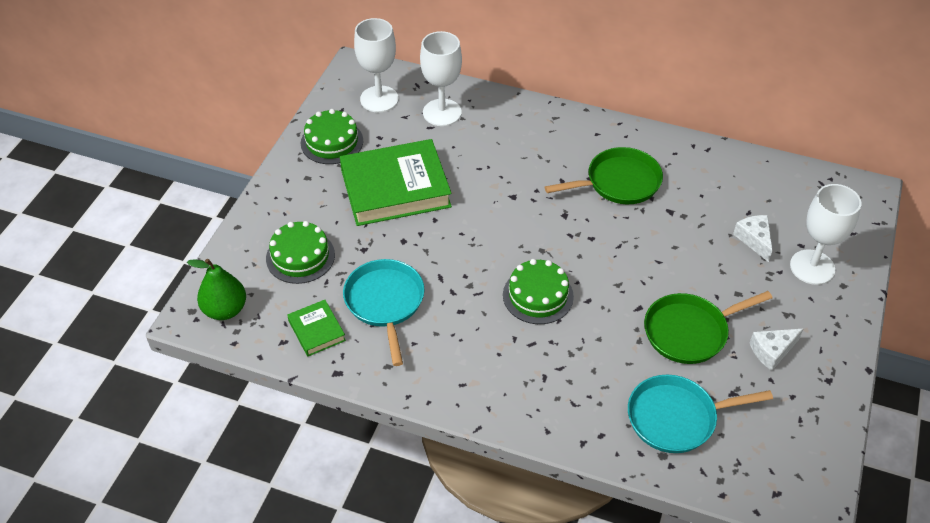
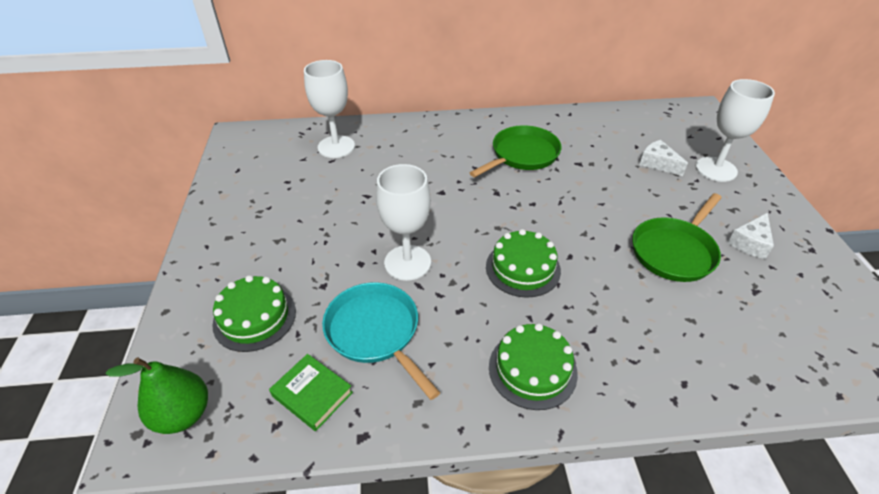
camera: 25 degrees left, 5 degrees down
(332, 142) = (240, 198): green cake -> green cake (532, 369)
(379, 99) = (271, 152): white goblet -> white goblet (407, 262)
(395, 188) = (326, 219): green book -> none
(676, 418) = (733, 334): turquoise pan -> none

